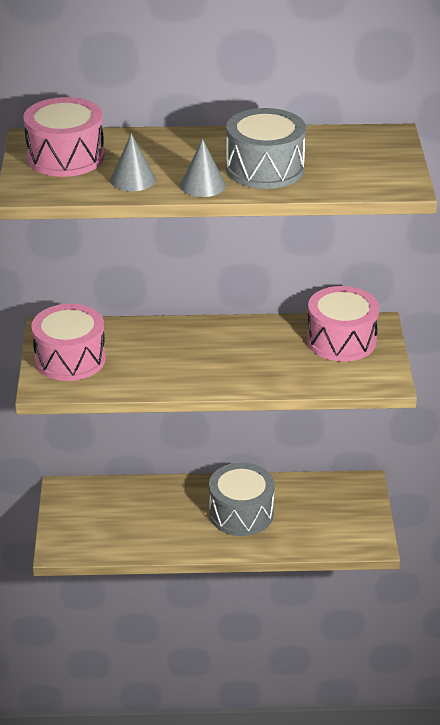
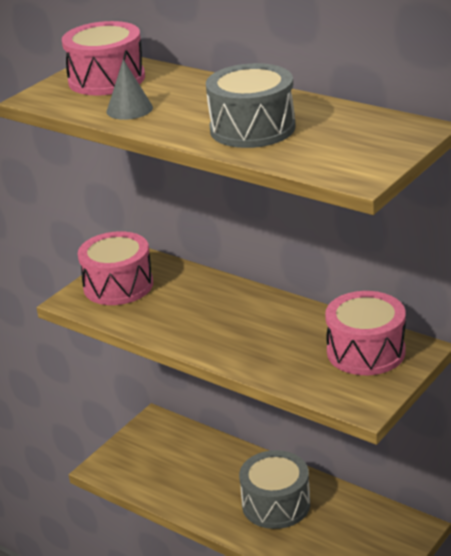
camera: 40 degrees right, 5 degrees down
(202, 185) = (178, 128): grey cone -> none

